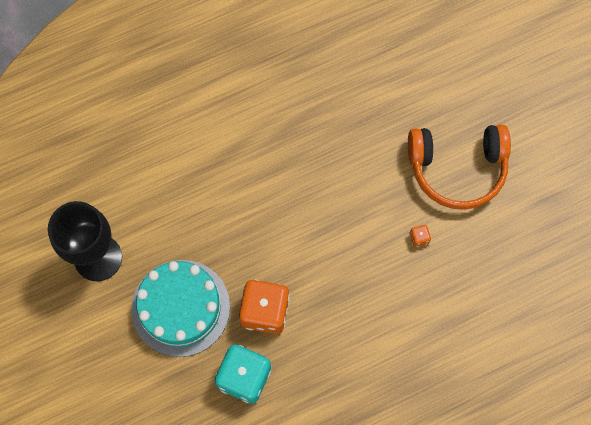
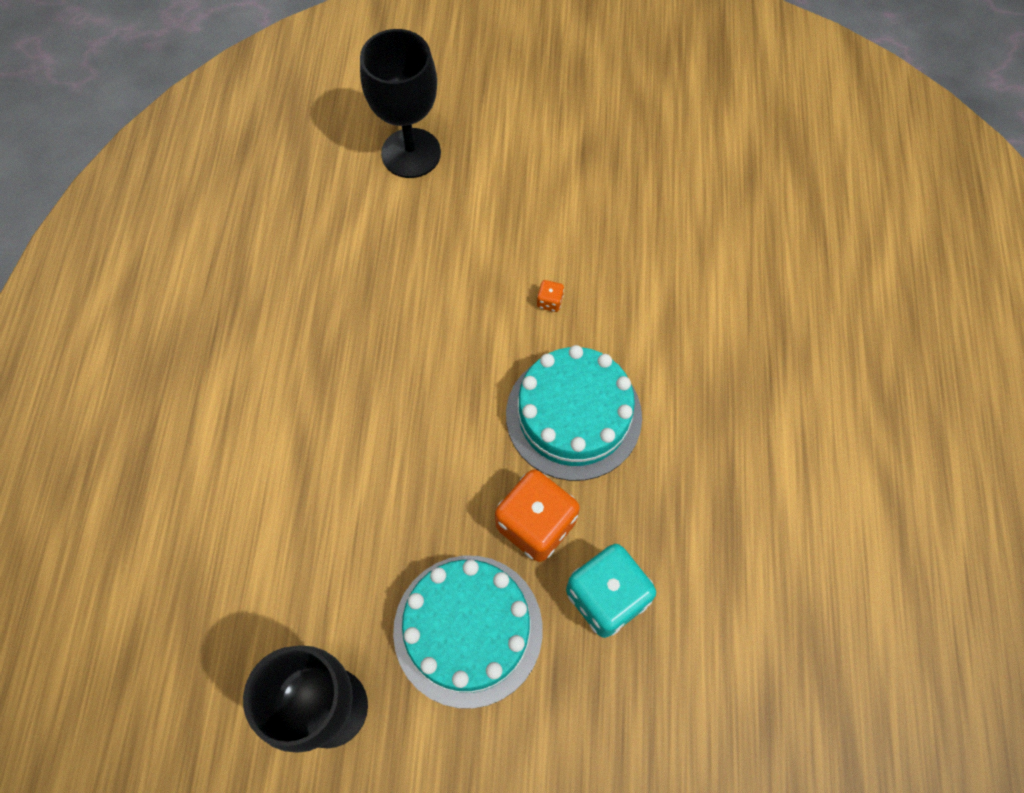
camera: 60 degrees left, 5 degrees down
(348, 296) = (573, 415): none -> turquoise cake
(457, 169) = (493, 218): orange headphones -> none
(472, 89) = (411, 153): none -> black goblet

